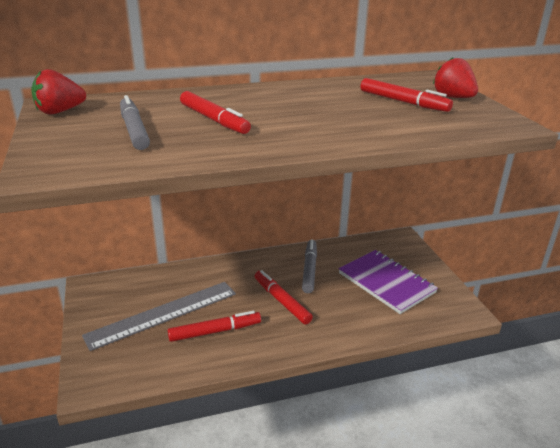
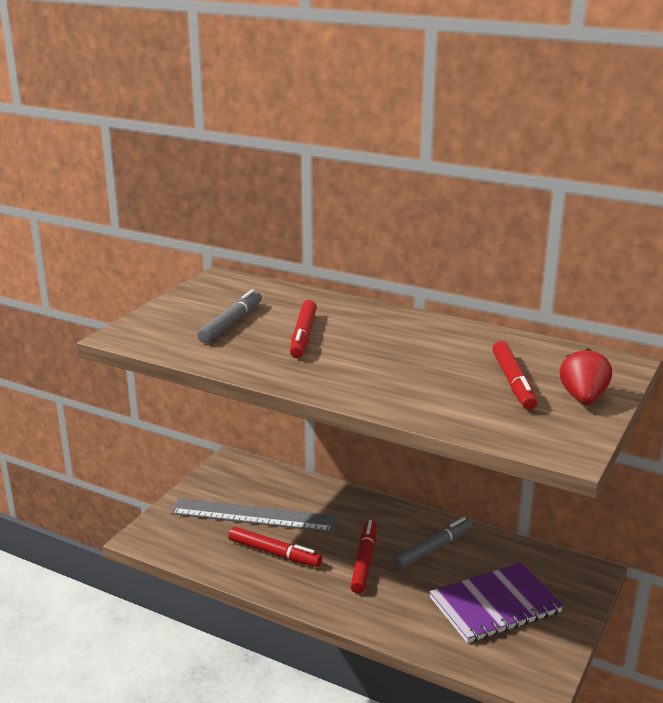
camera: 45 degrees right, 5 degrees down
(60, 111) = (212, 287): red strawberry -> none
(386, 283) = (495, 605): purple notebook -> purple notebook turned 60 degrees clockwise

